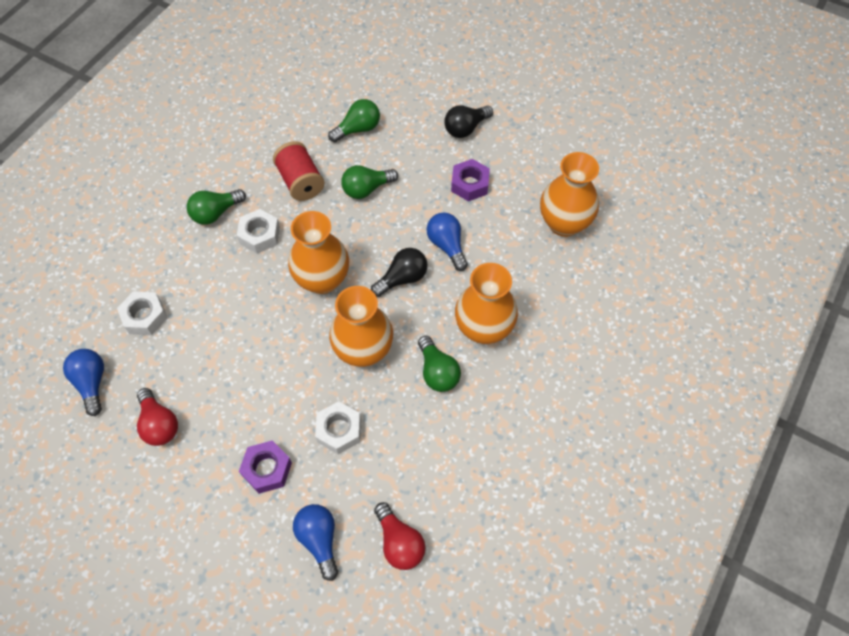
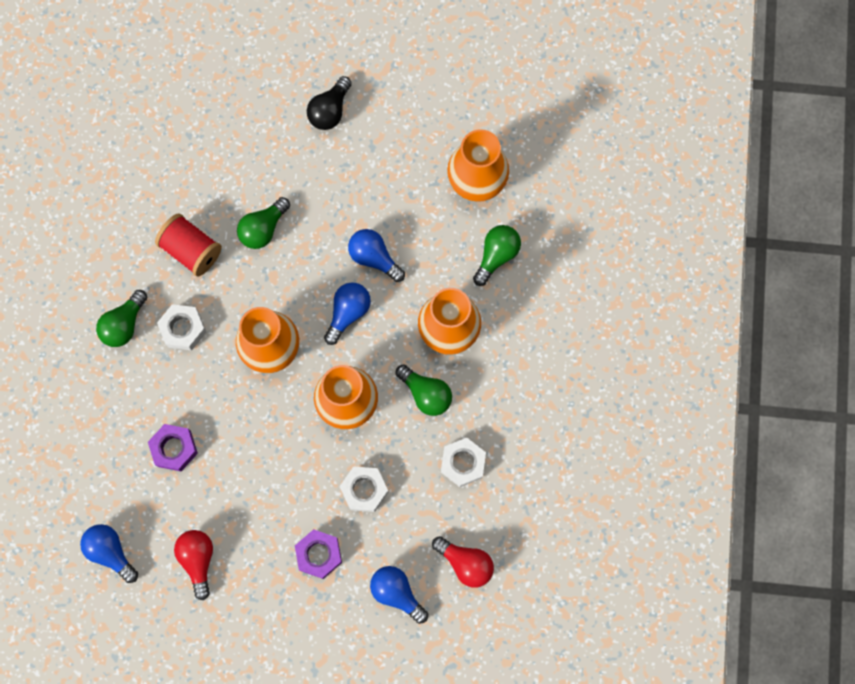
camera: 25 degrees left, 15 degrees up
(145, 317) = (120, 465): white nut -> white nut (463, 463)
(159, 424) = (198, 560): red light bulb -> red light bulb turned 135 degrees counterclockwise
(358, 129) = (218, 160): green light bulb -> green light bulb (496, 256)
(402, 278) = (348, 313): black light bulb -> blue light bulb
(470, 184) = (364, 177): purple nut -> purple nut (174, 448)

